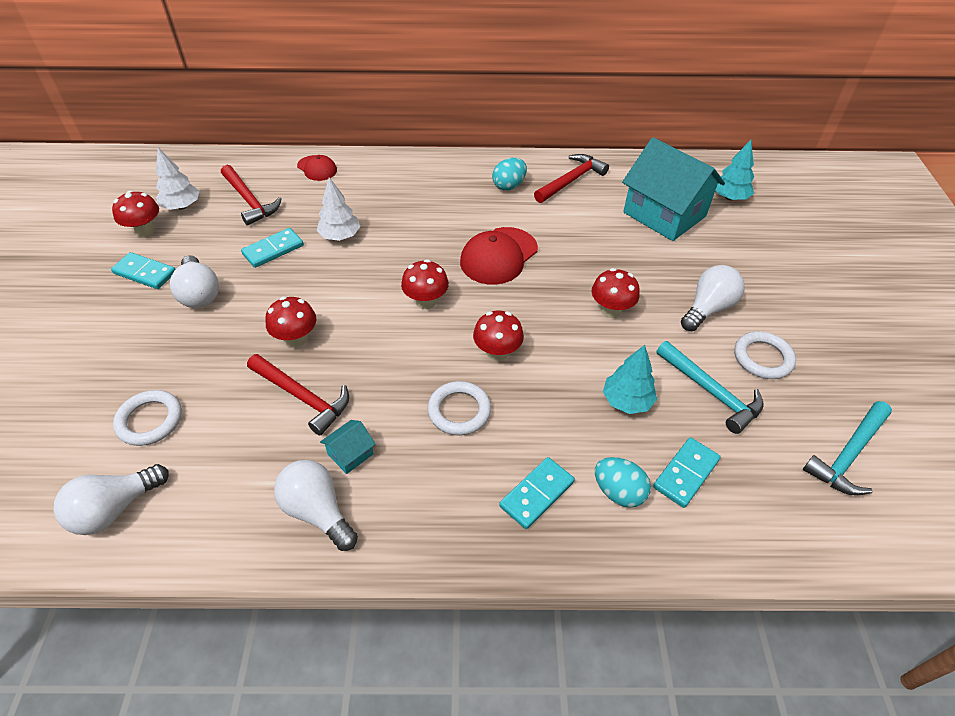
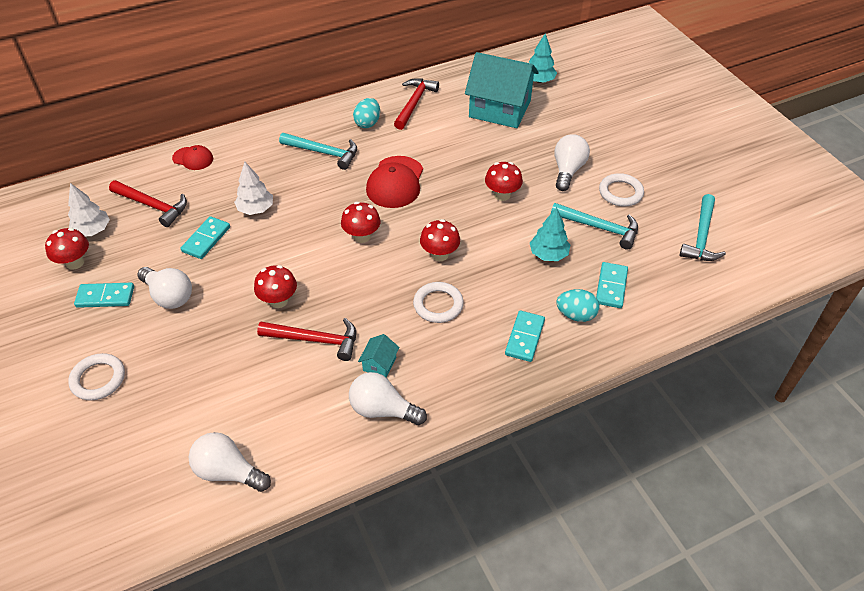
camera: 25 degrees left, 0 degrees up
(115, 509) = (228, 472): white light bulb -> white light bulb turned 90 degrees clockwise
(150, 420) = (205, 403): white ring -> white ring (98, 379)
(444, 202) = (324, 153): none -> turquoise hammer

